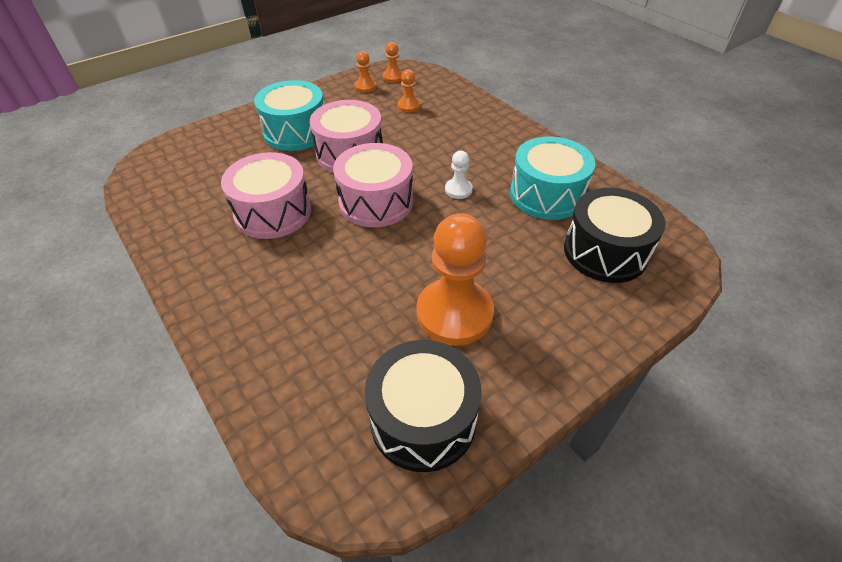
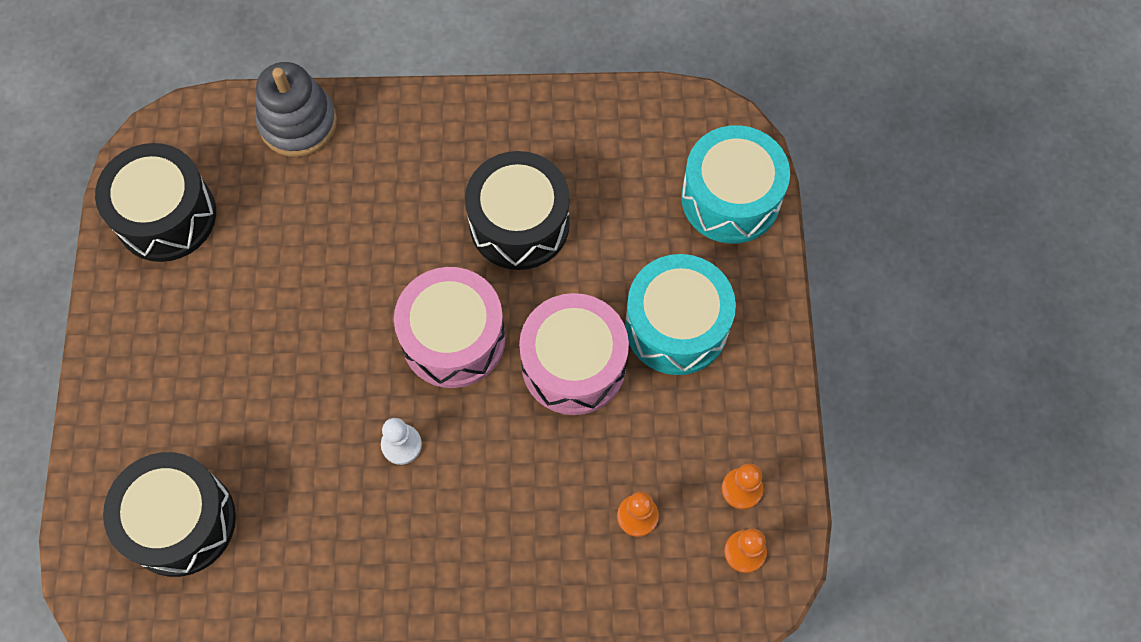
camera: 125 degrees right, 20 degrees up
(264, 382) = (298, 123): none -> grey stacking toy
(273, 212) = (519, 224): pink drum -> black drum
(454, 313) = (237, 309): orange pawn -> none
(546, 195) = (310, 542): turquoise drum -> turquoise drum (730, 198)

